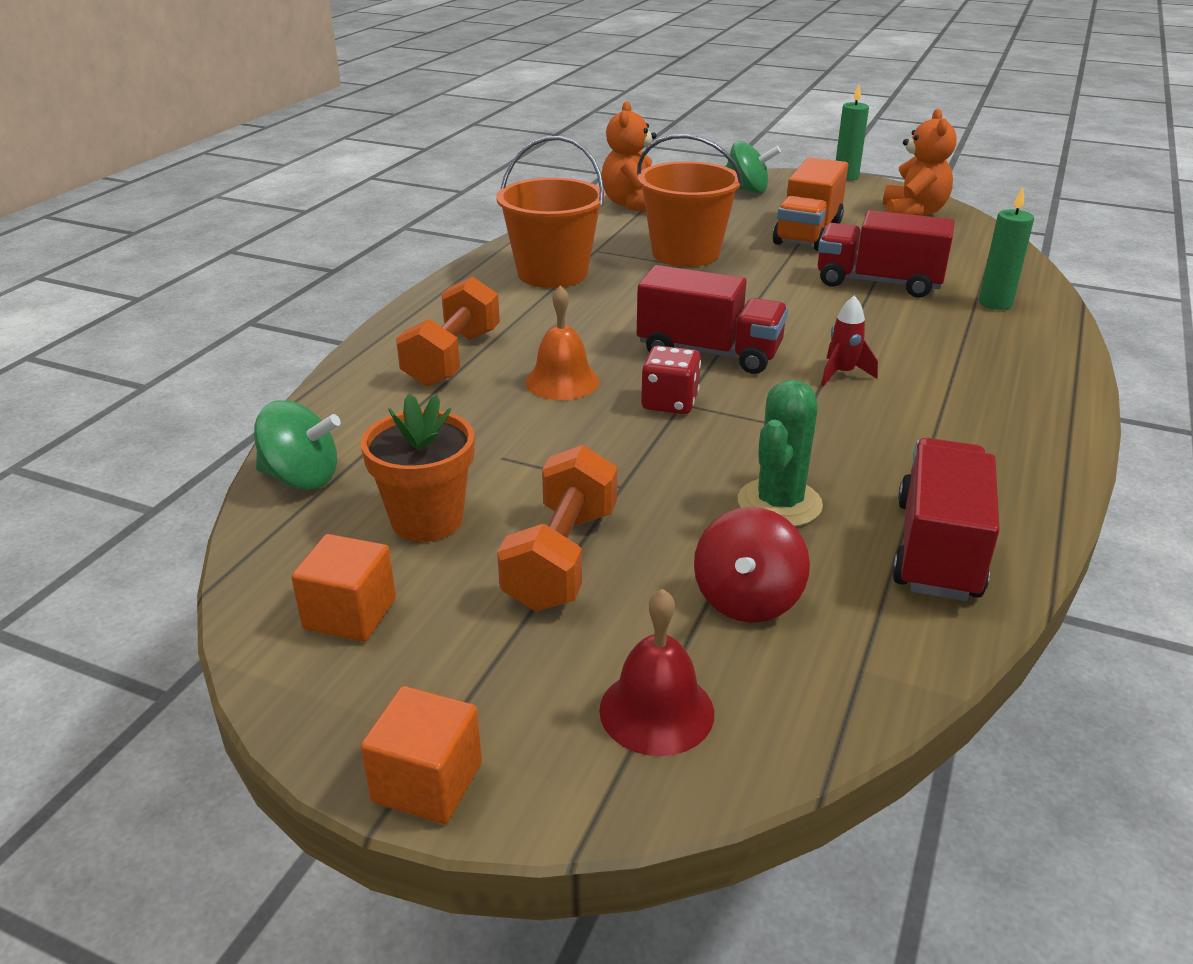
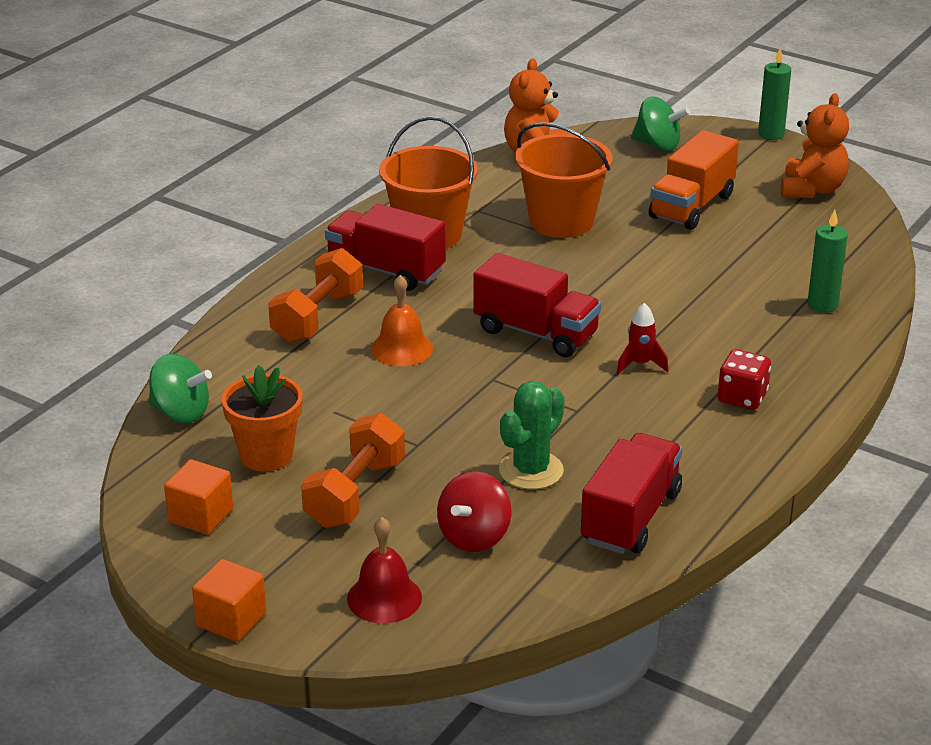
camera: 10 degrees right, 0 degrees up
(669, 403) = (482, 377): red dice -> red dice (742, 397)
(878, 282) = (726, 272): red truck -> red truck (386, 270)

